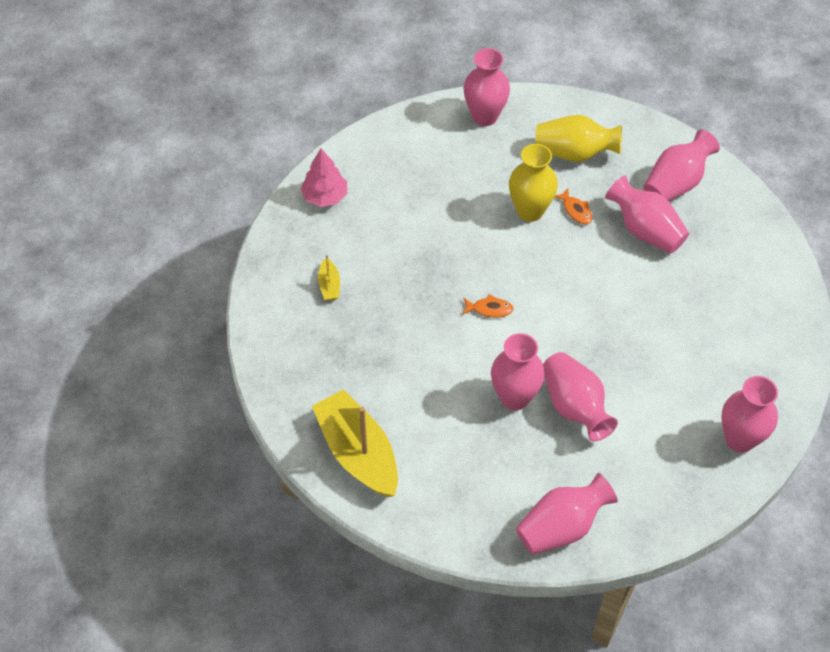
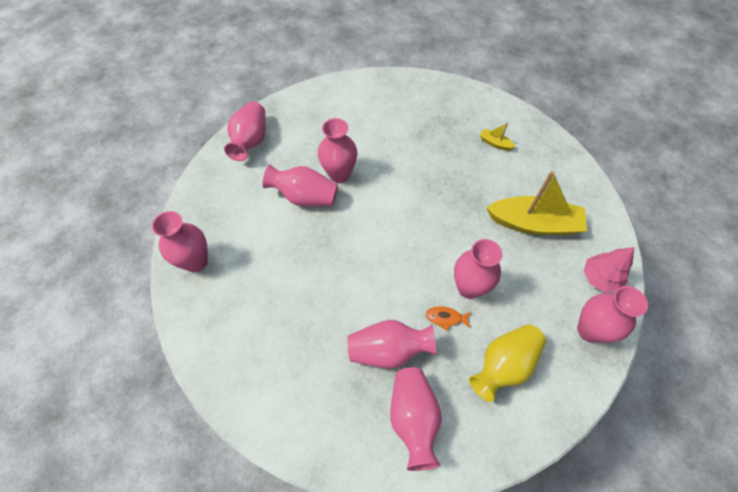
camera: 130 degrees right, 5 degrees up
(325, 196) = (571, 182): pink tree -> pink tree (600, 278)
(358, 453) = (375, 94): yellow boat -> yellow boat (534, 223)
(489, 309) = (408, 205): orange fish -> none
(530, 211) = (469, 287): yellow vase -> pink vase

